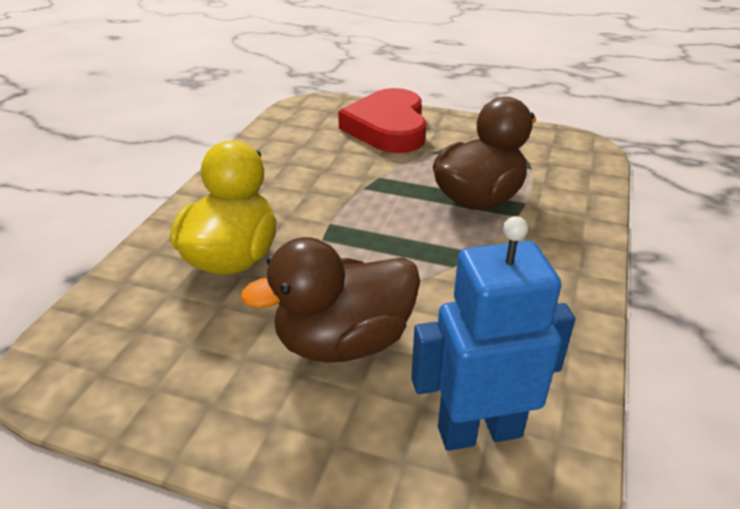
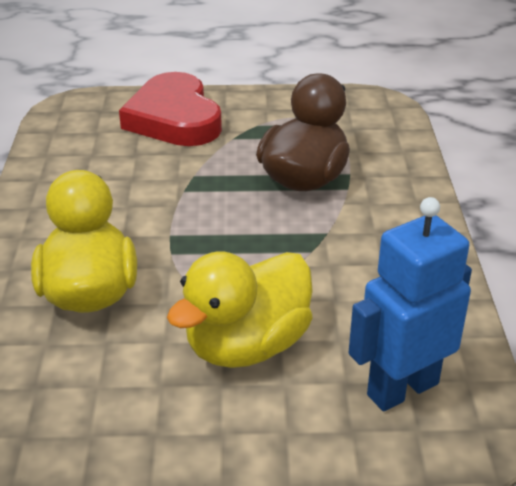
camera: 20 degrees left, 0 degrees up
(344, 341) = (247, 345): brown duck -> yellow duck

